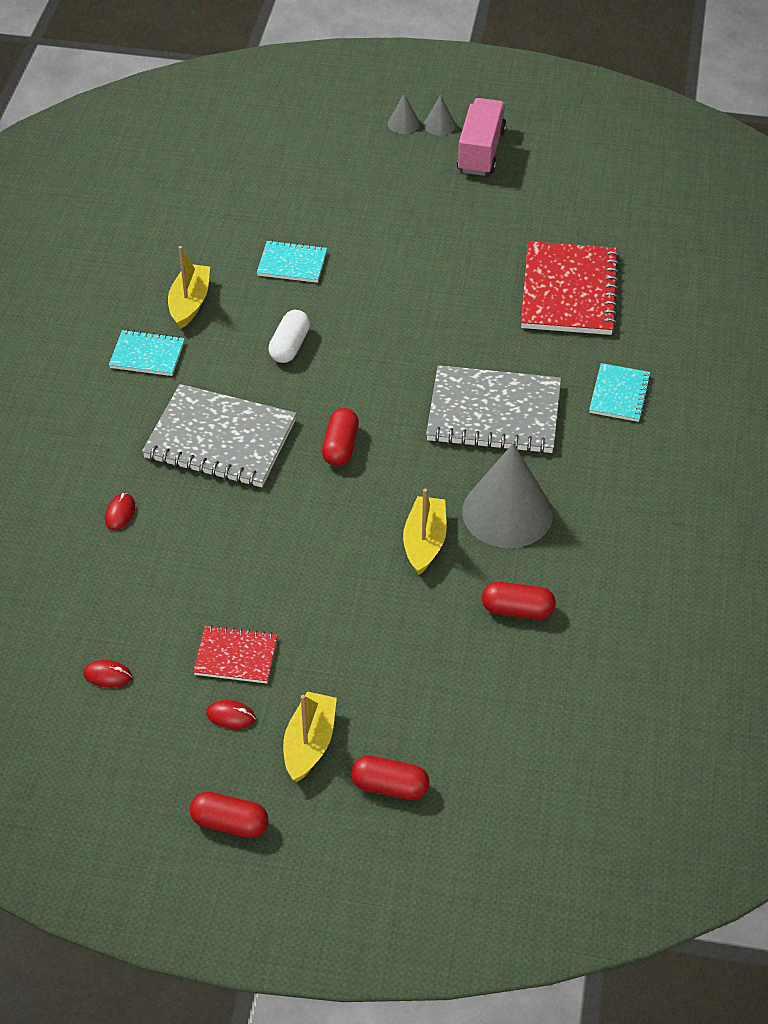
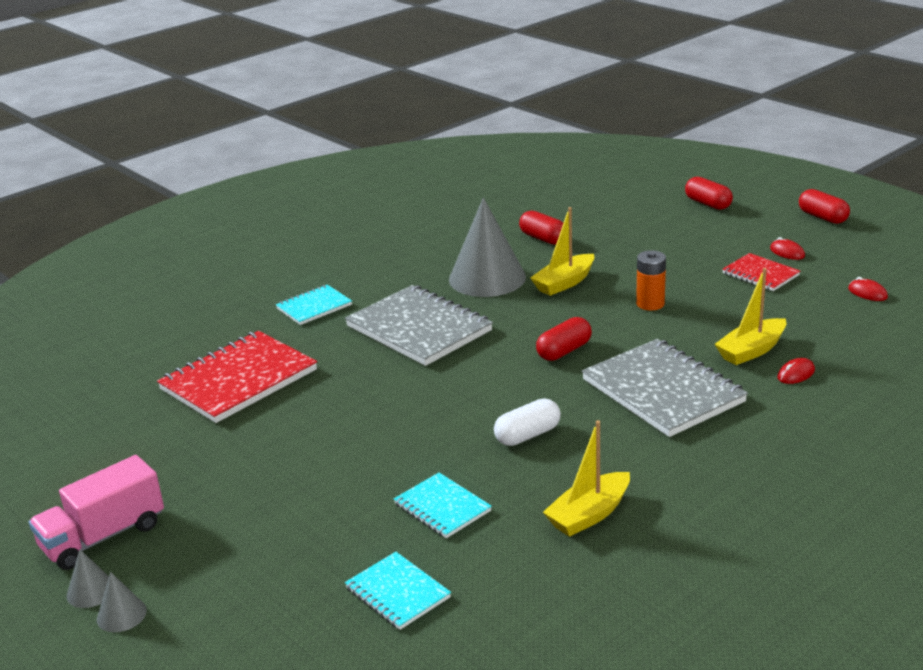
camera: 140 degrees left, 20 degrees down
(147, 355) = (677, 483): turquoise notebook -> turquoise notebook (397, 593)
(309, 744) = (743, 229): yellow boat -> yellow boat (751, 350)
(314, 550) = (650, 304): none -> orange battery

